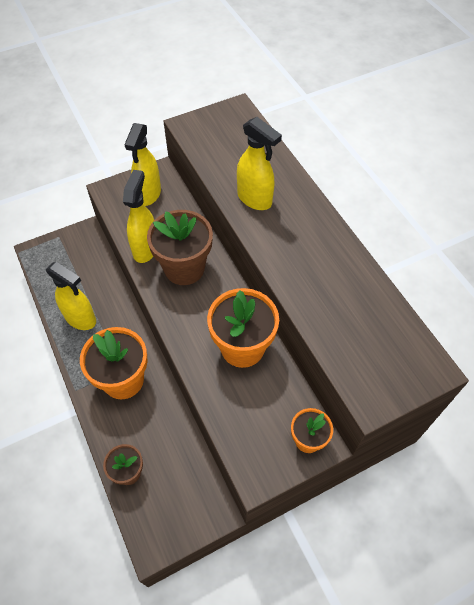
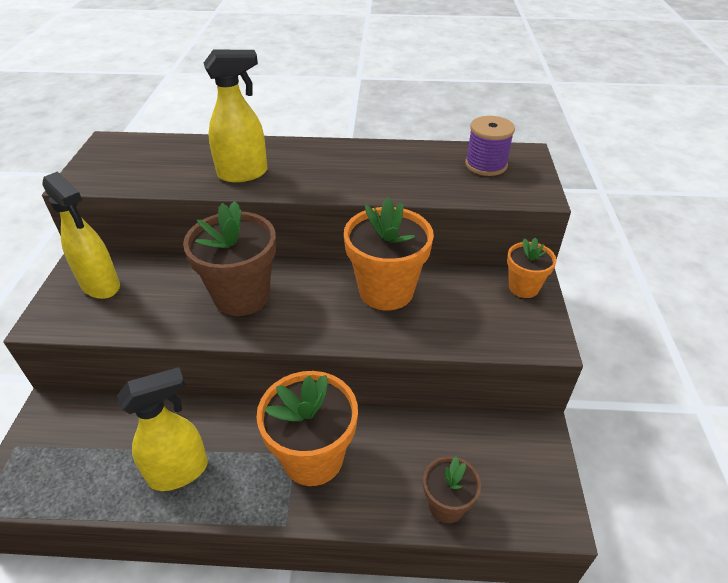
camera: 60 degrees left, 15 degrees down
(146, 248) = (177, 319): yellow spray bottle -> none
(387, 345) = (486, 165): none -> purple spool

